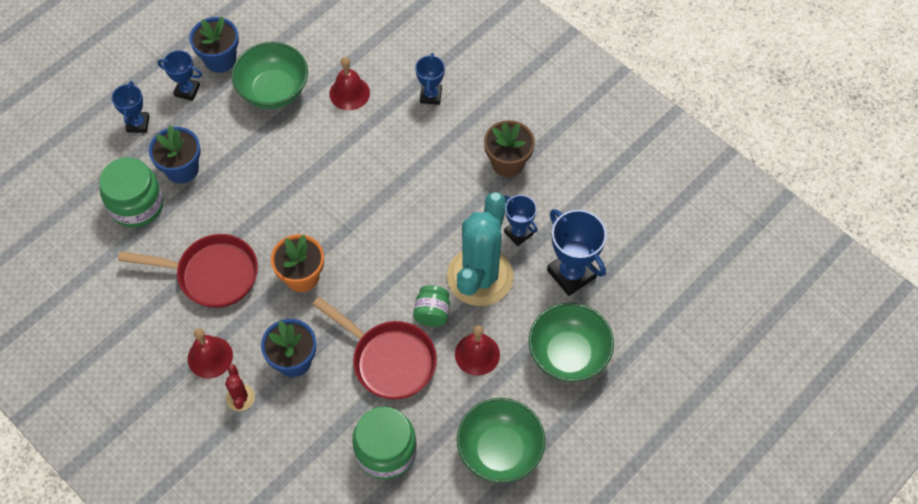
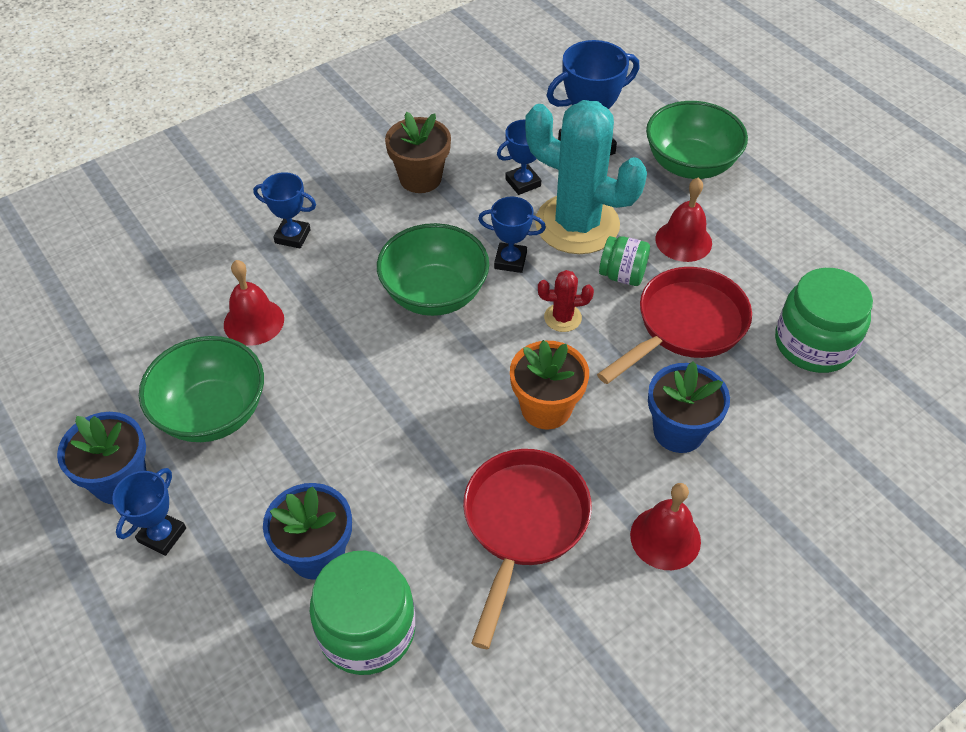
camera: 80 degrees left, 10 degrees down
(138, 124) = (201, 618): blue trophy -> blue trophy (510, 261)
(240, 398) = (734, 502): red cactus -> red cactus (562, 318)
(499, 450) = (810, 238): green bowl -> green bowl (434, 294)

